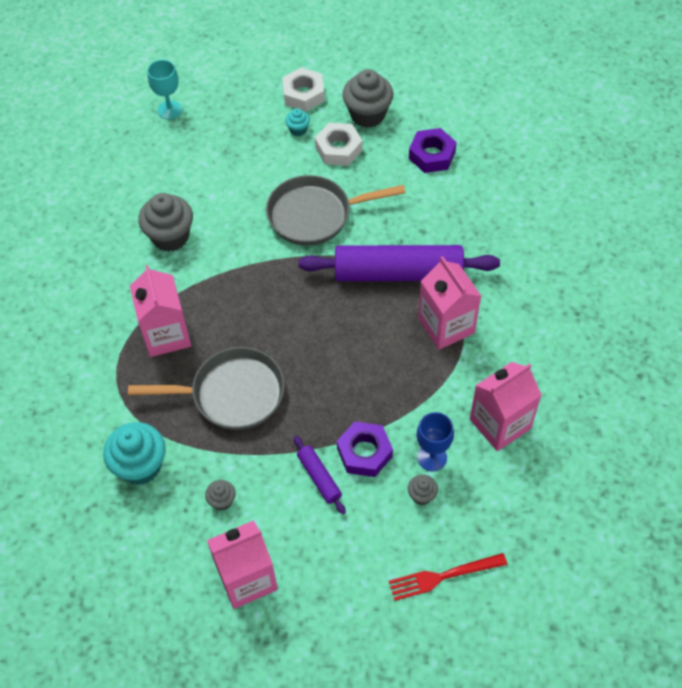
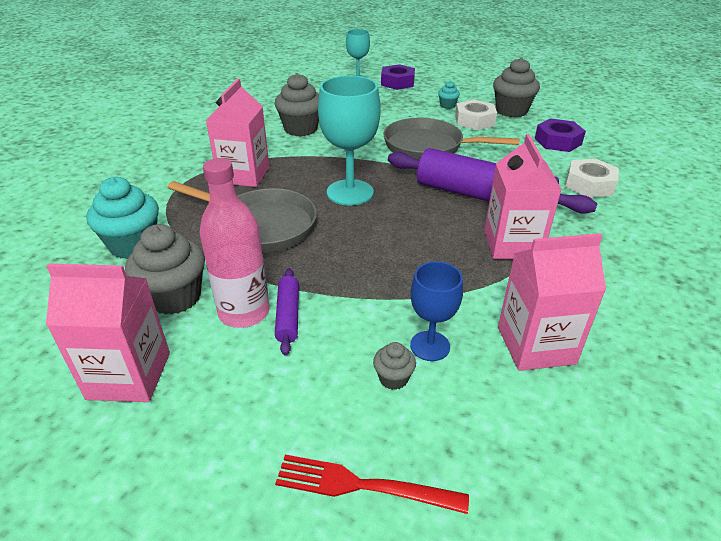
camera: 25 degrees right, 20 degrees down
(222, 501) = (175, 297): grey cupcake -> grey cupcake, size x2.05
(281, 317) = (350, 192): none -> turquoise goblet
(285, 490) = (244, 312): none -> pink bottle
(303, 94) = (464, 92): white nut -> white nut (589, 184)
(364, 452) = (354, 313): purple nut -> purple nut (397, 82)

